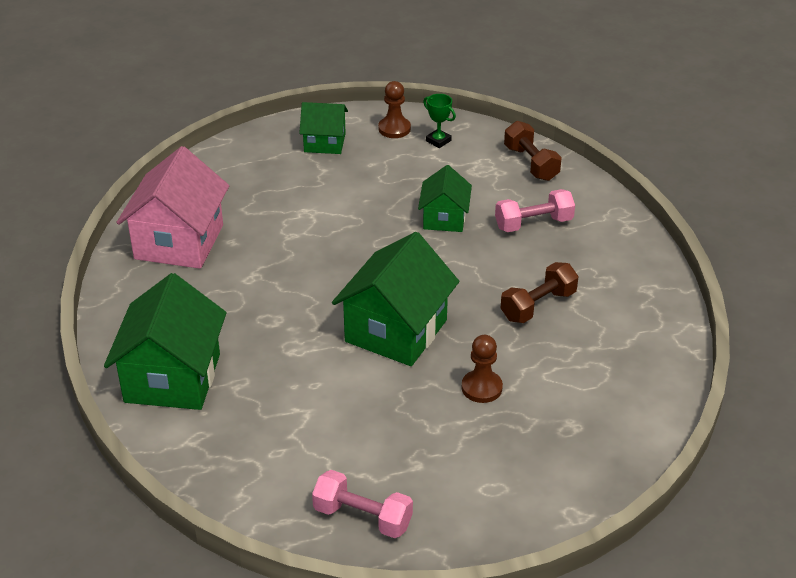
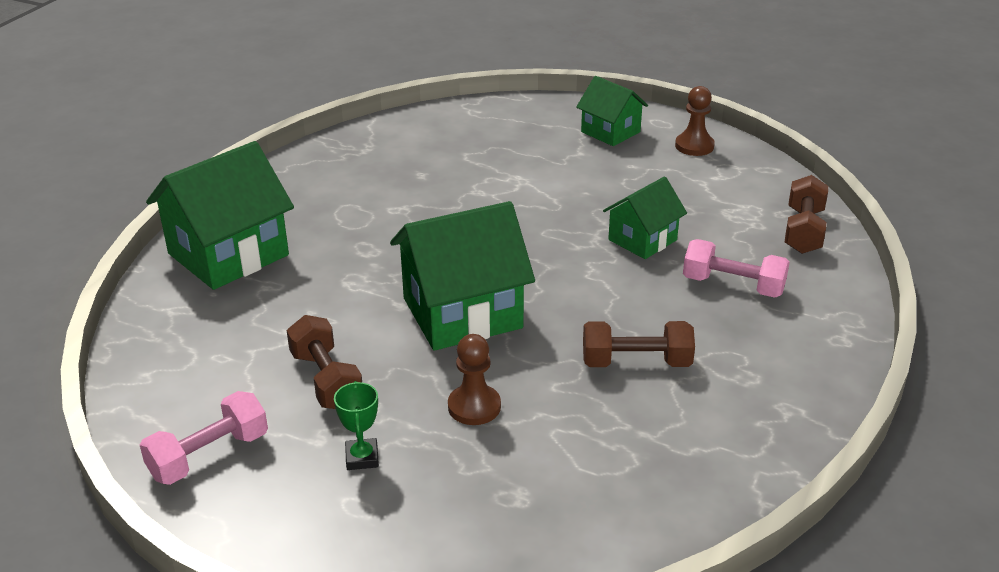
camera: 40 degrees right, 5 degrees down
(179, 242) = (379, 156): pink house -> none
(362, 517) = (209, 455): pink dumbbell -> pink dumbbell turned 75 degrees clockwise
(369, 425) = (326, 380): none -> brown dumbbell
(438, 141) = (726, 172): green trophy -> green trophy (362, 458)

